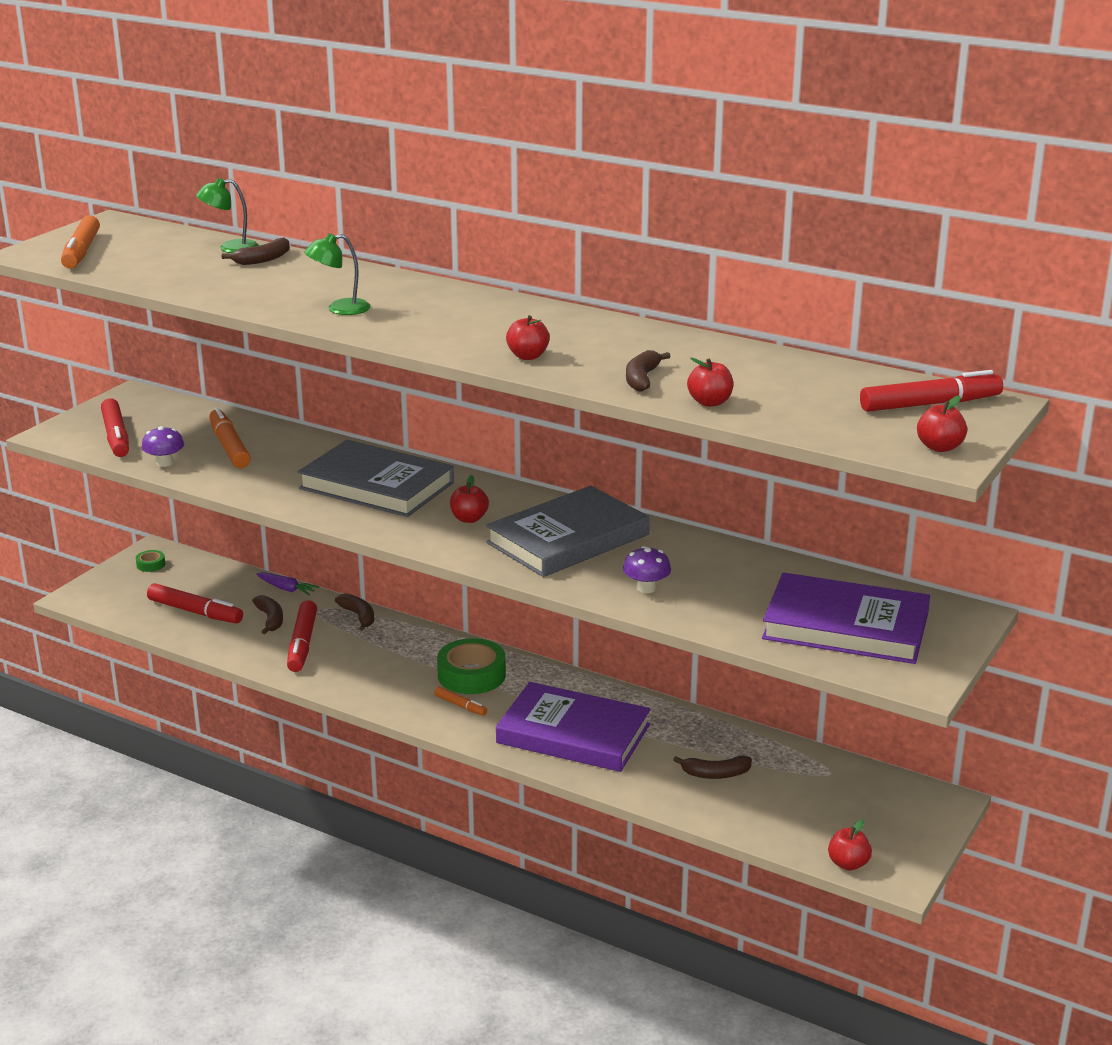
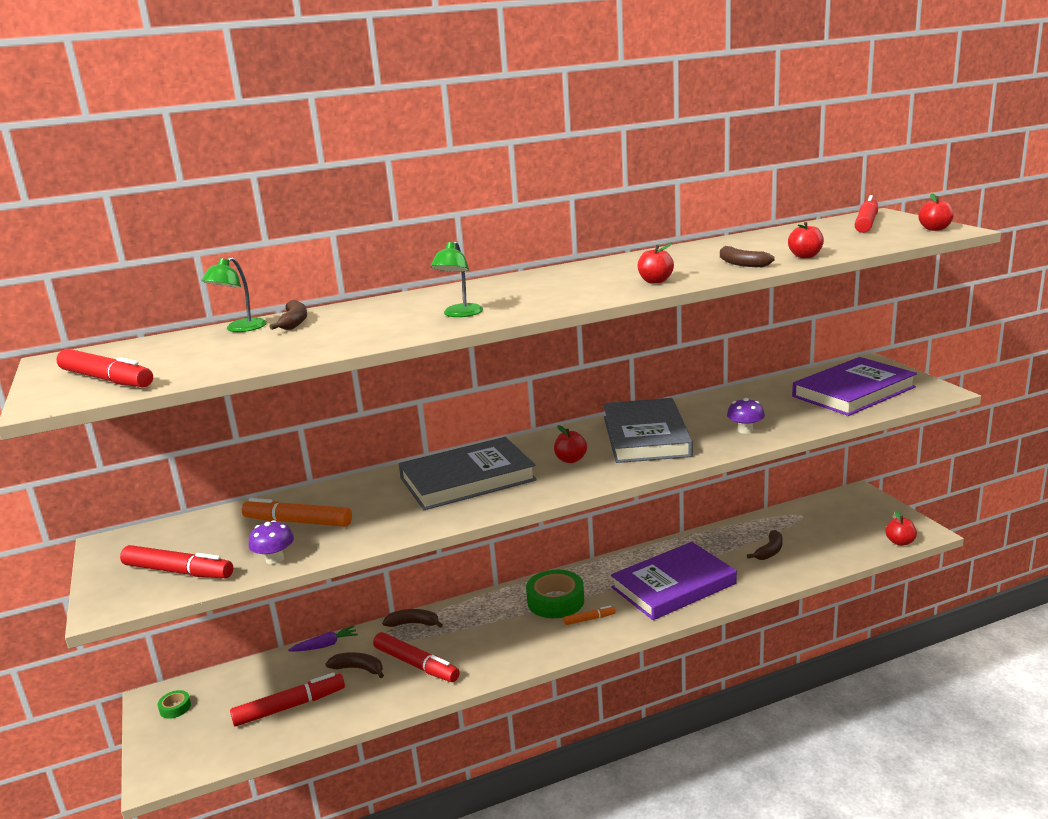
camera: 50 degrees left, 5 degrees down
(81, 252) = (106, 379): orange marker -> red marker

